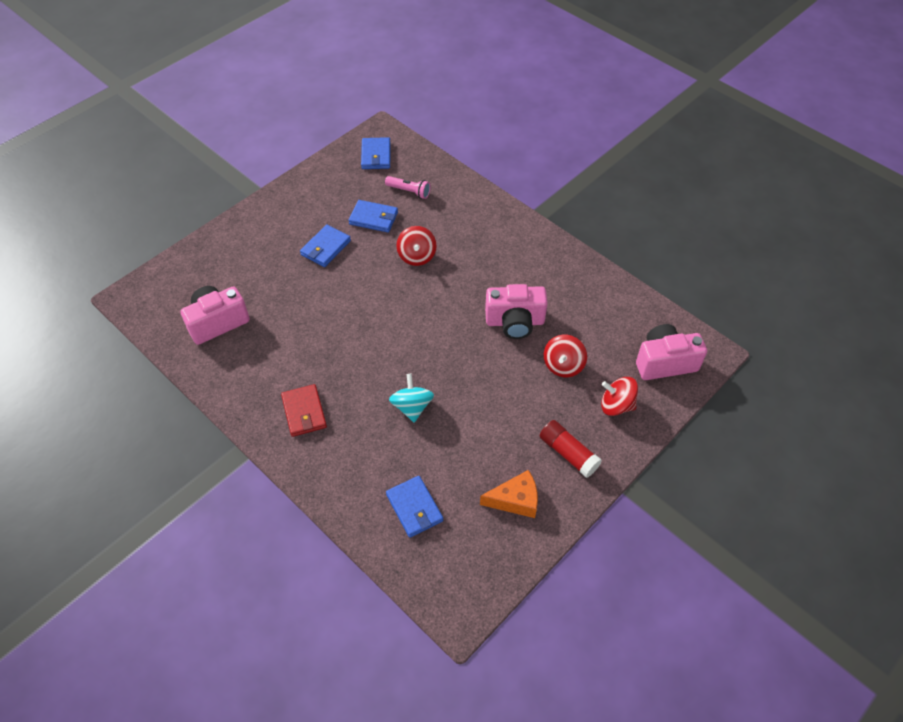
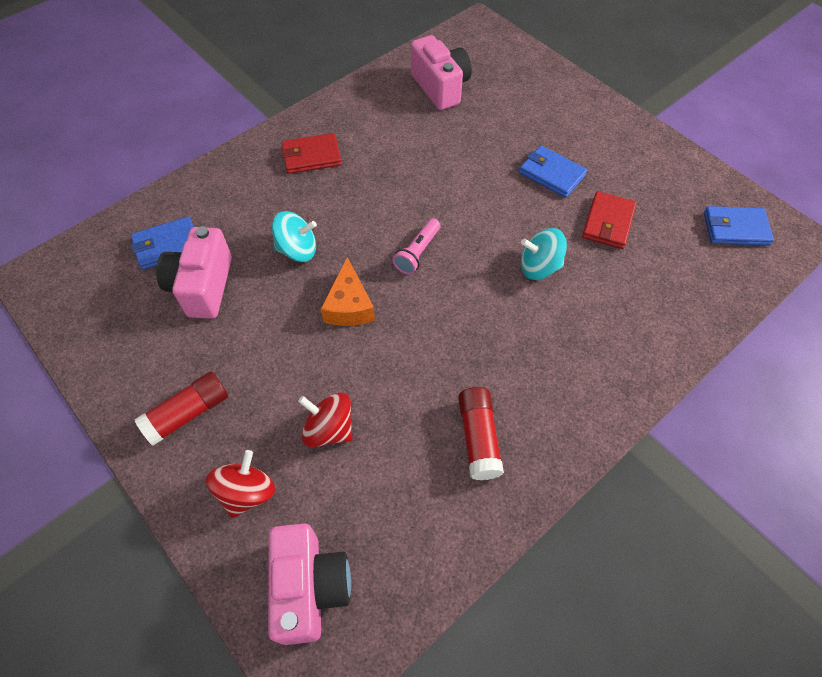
camera: 95 degrees right, 5 degrees up
(373, 218) = (608, 223): blue wallet -> red wallet
(409, 191) = (665, 264): pink flashlight -> pink flashlight (417, 252)
(417, 256) = (539, 267): red spinning top -> turquoise spinning top
(515, 322) = (414, 375): pink camera -> pink camera (202, 286)
(515, 500) = (143, 344): orange cheese -> orange cheese (349, 305)
(553, 286) = (478, 437): none -> red glue stick

